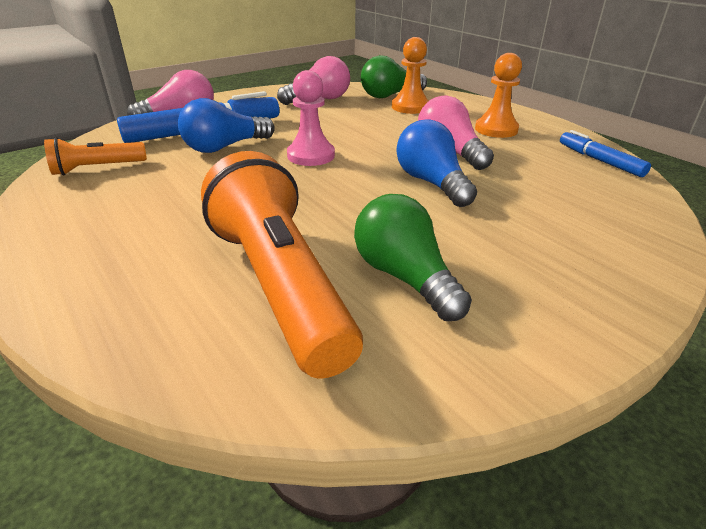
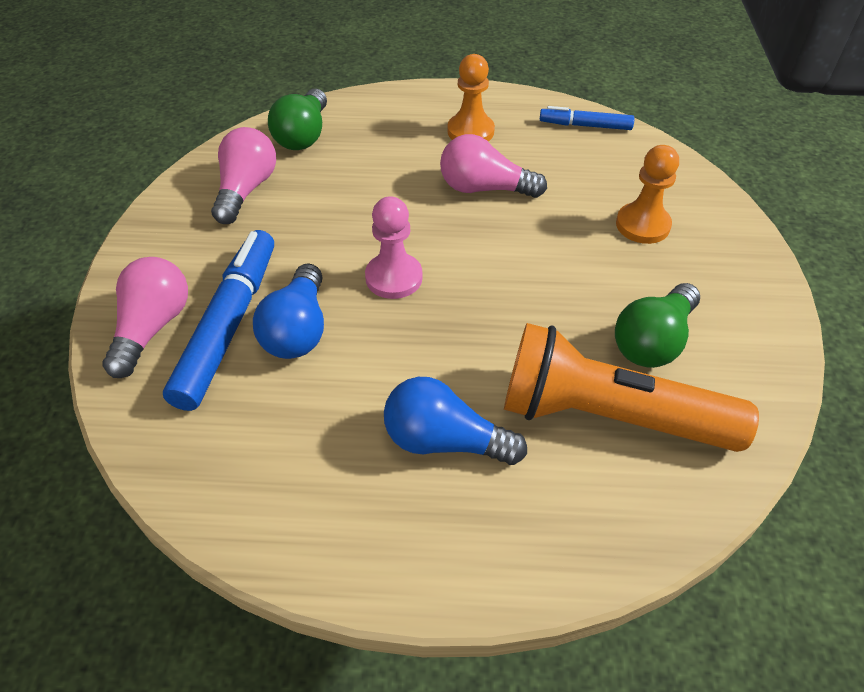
camera: 50 degrees left, 15 degrees up
(97, 168) = (237, 461): orange flashlight -> none
(405, 277) = (653, 341): green light bulb -> green light bulb turned 60 degrees counterclockwise
(410, 107) = (354, 143): orange pawn -> orange pawn (642, 225)
(431, 183) = (530, 237): blue light bulb -> blue light bulb (445, 441)

